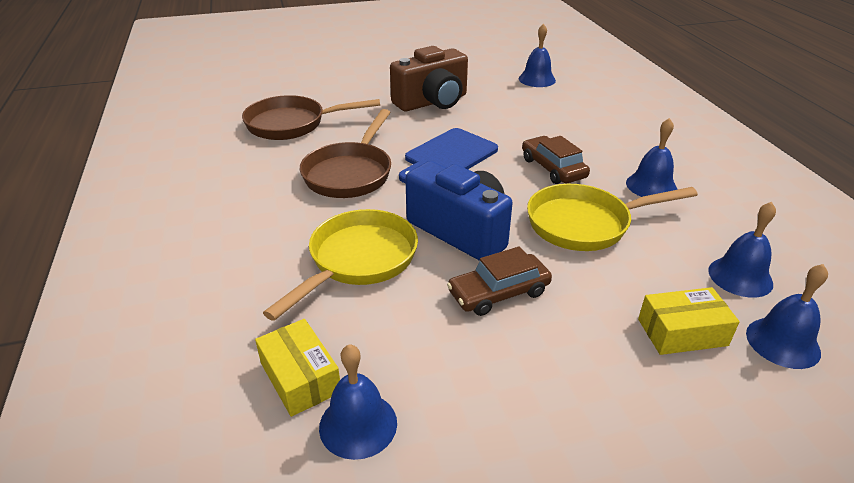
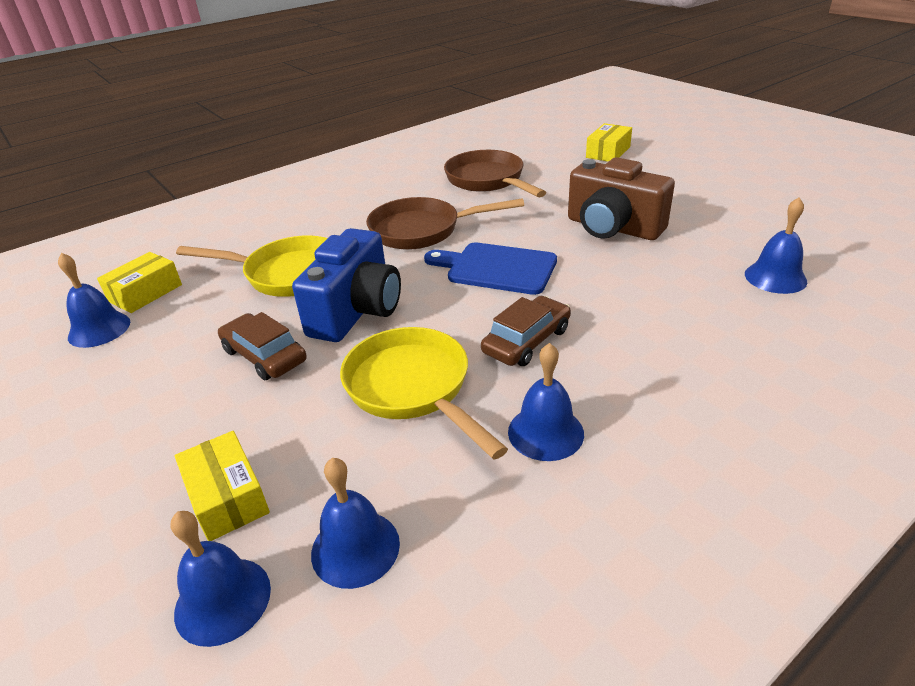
camera: 70 degrees right, 0 degrees up
(311, 70) = (608, 152): none -> yellow box

